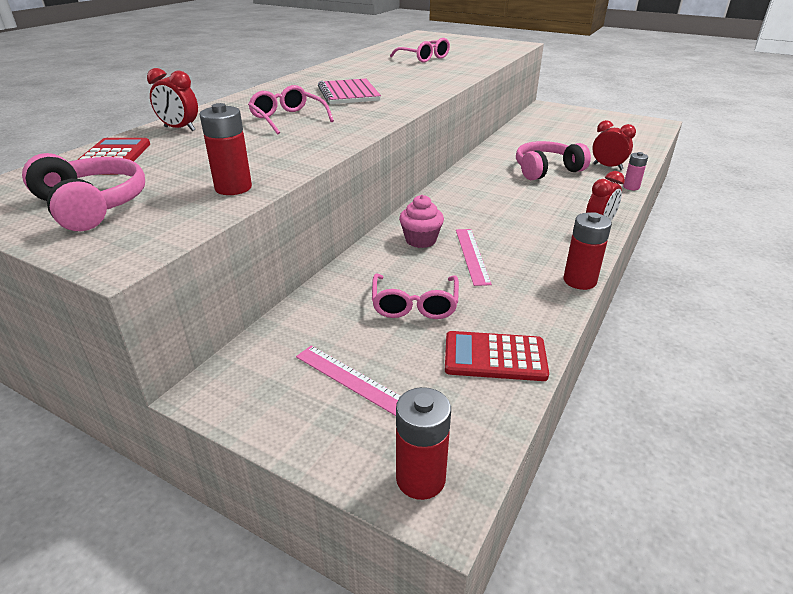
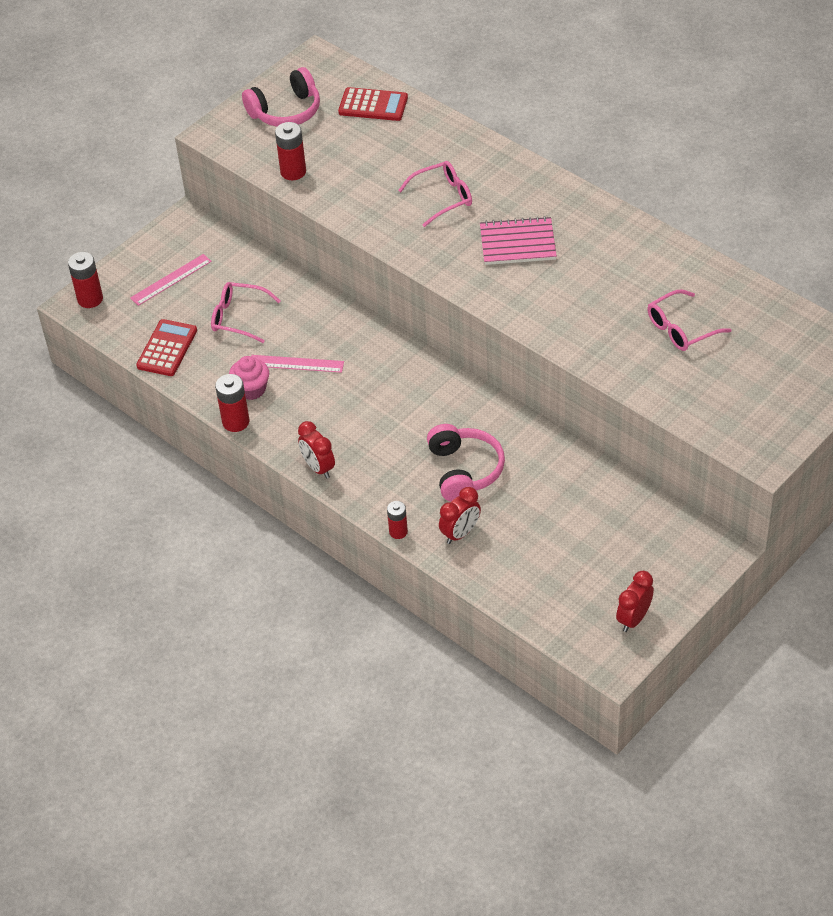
camera: 105 degrees right, 15 degrees up
(179, 129) = (433, 132): red clock -> red clock (633, 619)
(420, 240) = (333, 335): pink cupcake -> pink cupcake (251, 389)
(631, 187) = (398, 532): pink battery -> red battery

